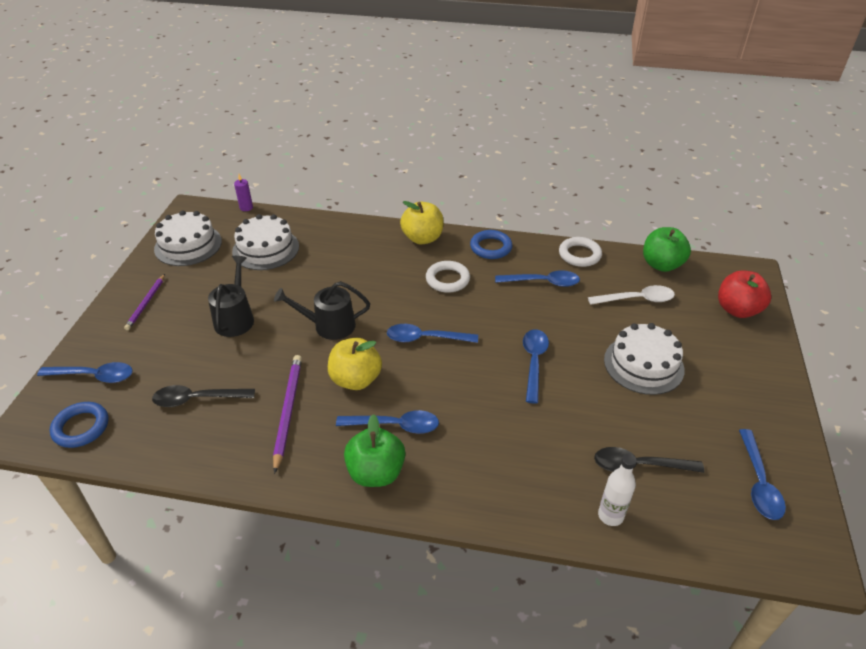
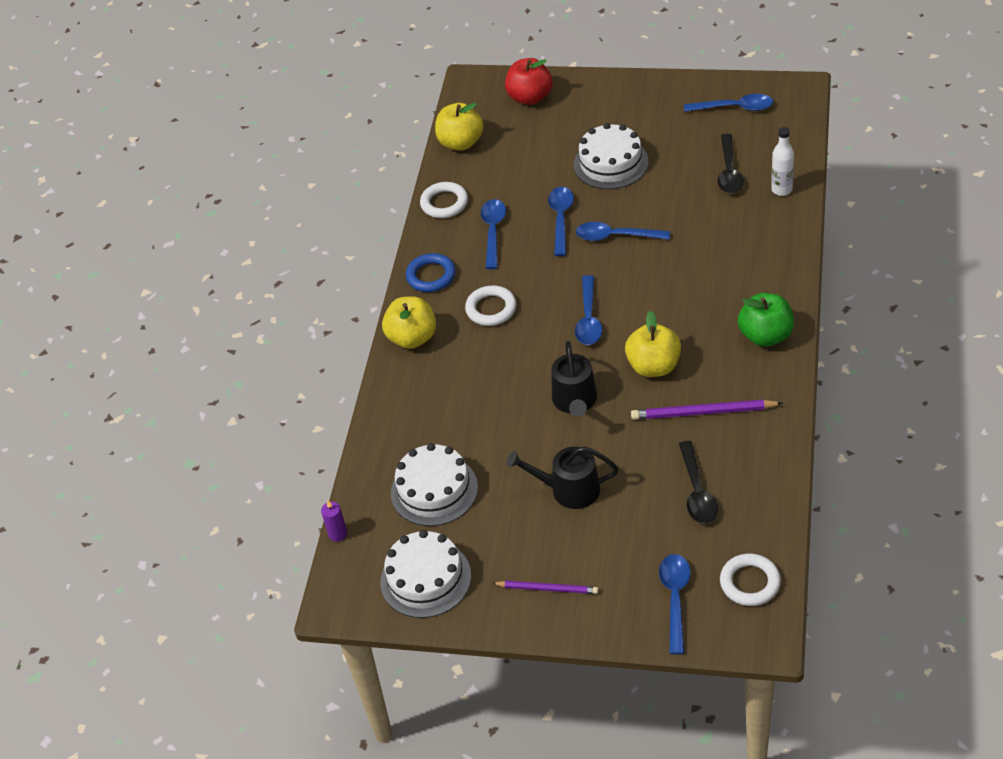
camera: 85 degrees left, 5 degrees up
(81, 427) = (750, 583): blue ring -> white ring
(395, 425) = (709, 329): blue spoon -> blue spoon (561, 219)
(636, 299) = (518, 163): white spoon -> none
(661, 264) = (461, 143): green apple -> yellow apple

